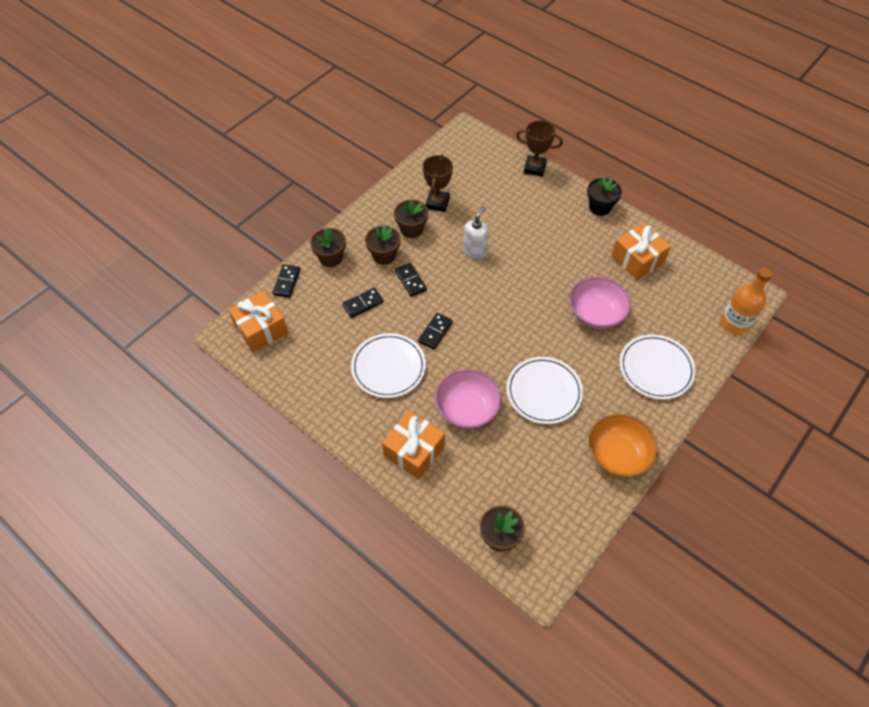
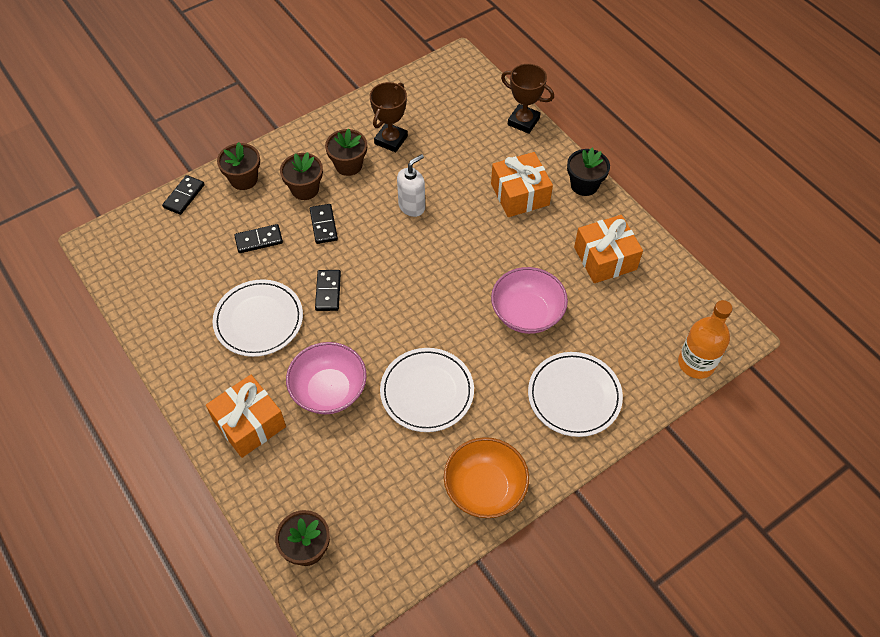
camera: 15 degrees right, 0 degrees up
(261, 329) = (135, 244): orange gift -> orange gift (520, 194)
(435, 332) = (328, 291): black domino -> black domino turned 45 degrees counterclockwise

